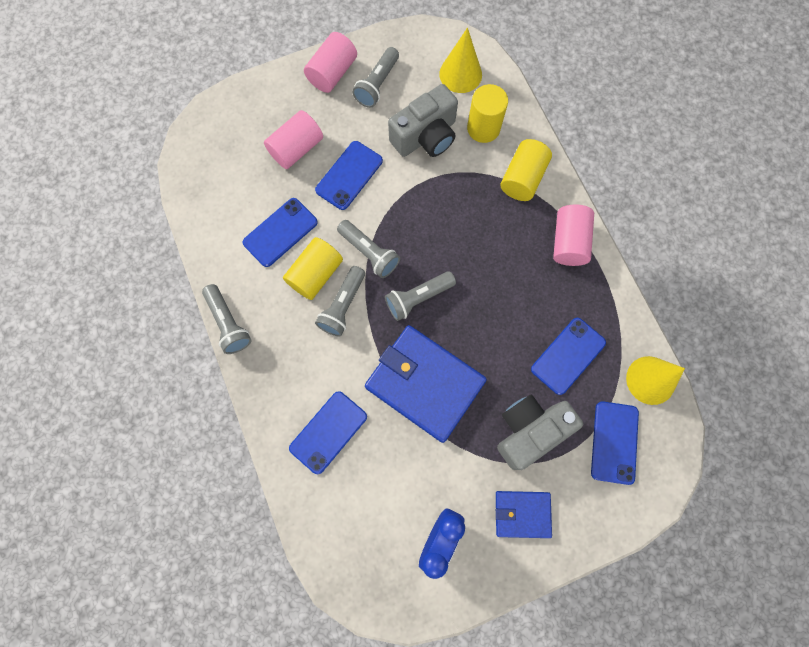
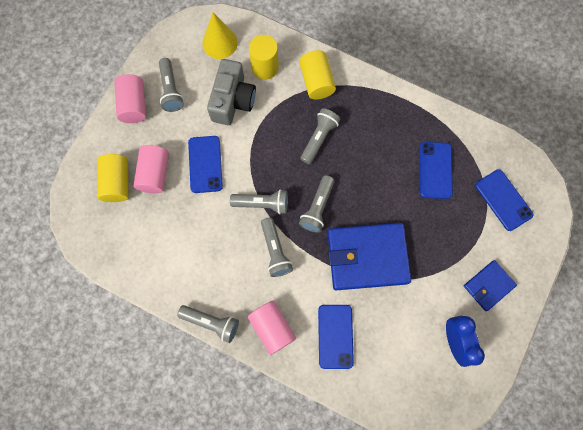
camera: 40 degrees left, 0 degrees up
(280, 232) = (193, 237): blue phone -> none
(315, 274) = (240, 245): yellow cylinder -> yellow cylinder (117, 182)
(477, 234) = (319, 138): none -> grey flashlight
(529, 431) = (451, 233): grey camera -> none
(568, 242) = (377, 100): pink cylinder -> pink cylinder (272, 328)
(650, 380) = (493, 146): yellow cone -> none

